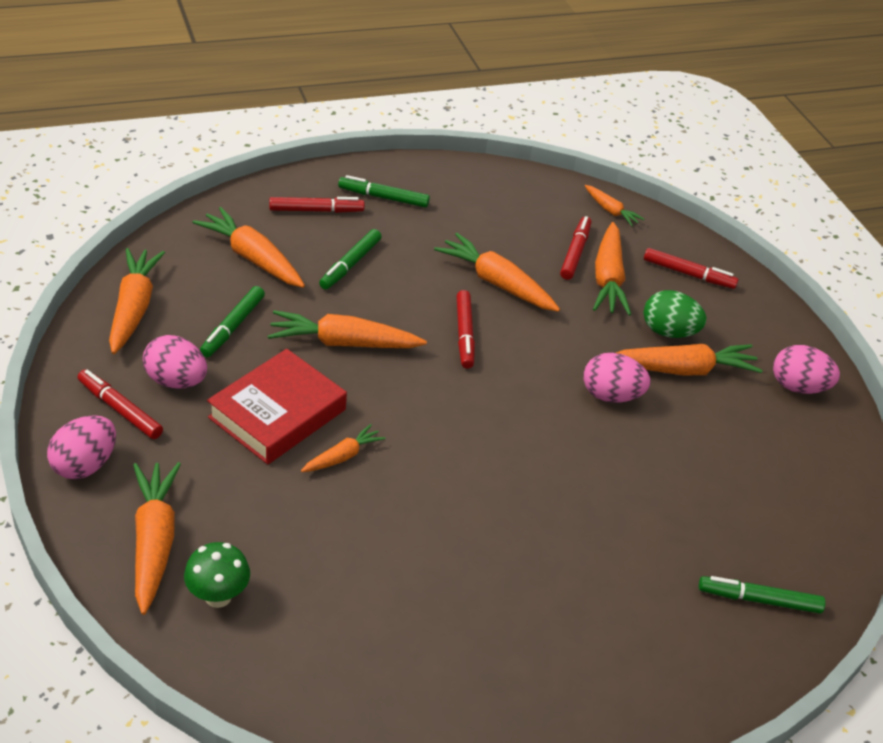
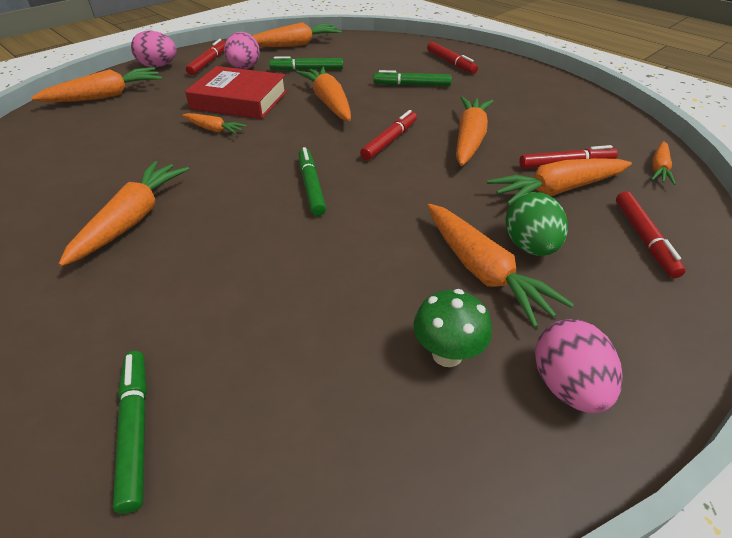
camera: 70 degrees right, 0 degrees up
(218, 596) = (64, 124): green mushroom -> green mushroom (447, 354)
(252, 258) = (377, 59): orange carrot -> orange carrot (132, 220)
(383, 197) = (500, 77): green marker -> green marker (311, 186)
(464, 334) = (390, 141): red marker -> red marker turned 150 degrees clockwise
(611, 395) = (391, 231): pink egg -> none

